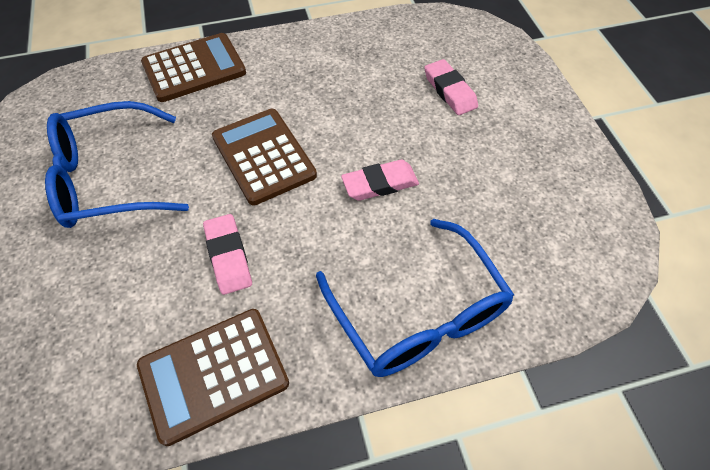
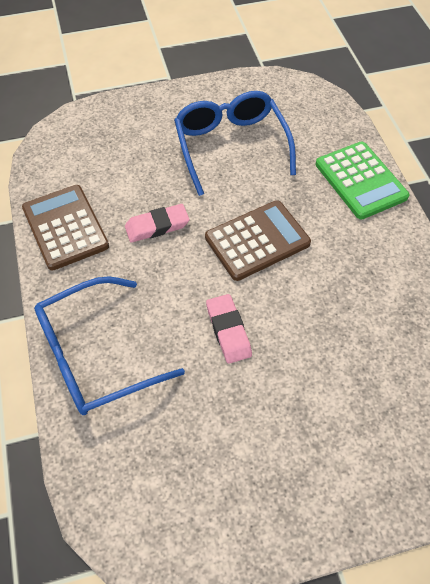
camera: 90 degrees right, 0 degrees up
(194, 68) = (360, 180): brown calculator -> green calculator
(450, 91) = (360, 403): pink eraser -> none

